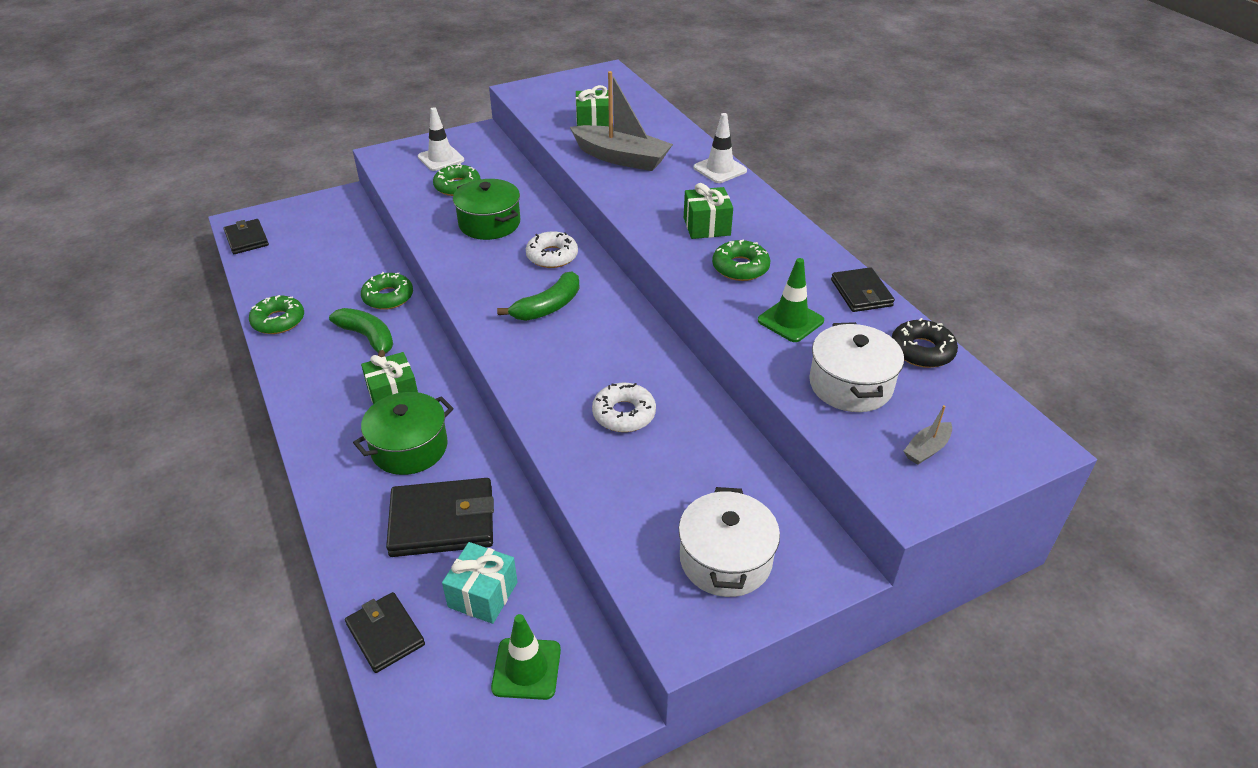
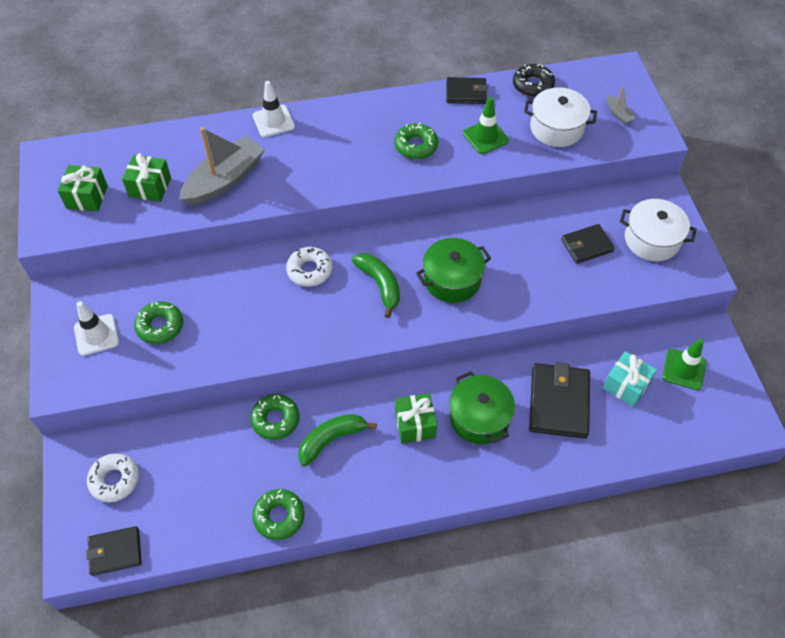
camera: 75 degrees left, 15 degrees up
(385, 634) = (650, 445): black wallet -> black wallet (586, 245)
(489, 223) = (239, 308): green pot -> green pot (452, 280)
(624, 414) = (517, 262): white donut -> white donut (114, 480)
(706, 226) = (355, 151): green gift -> green gift (87, 197)

